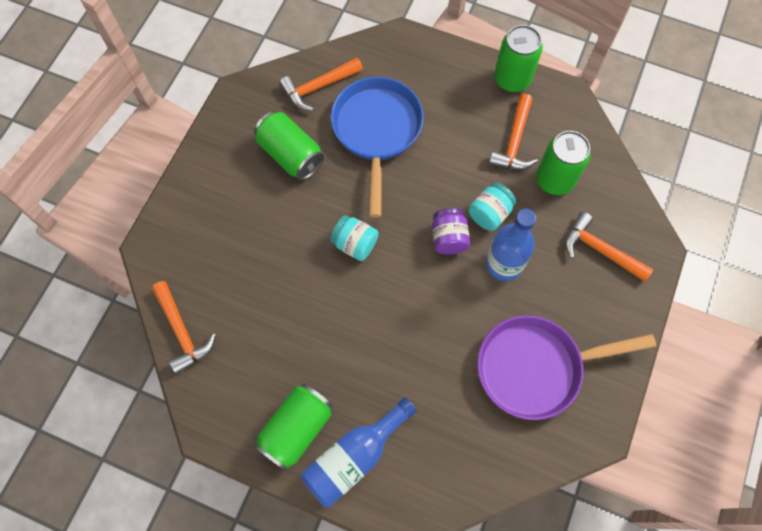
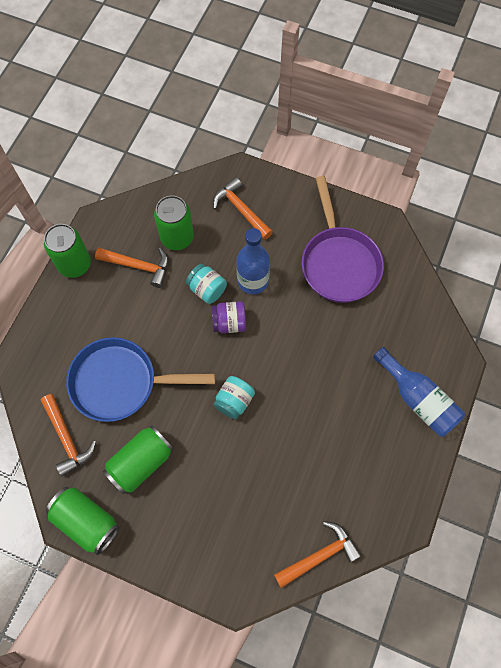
camera: 90 degrees left, 0 degrees up
(296, 429) = (399, 446): green can -> green can (86, 521)
(600, 250) = (241, 210): orange hammer -> orange hammer turned 105 degrees clockwise

